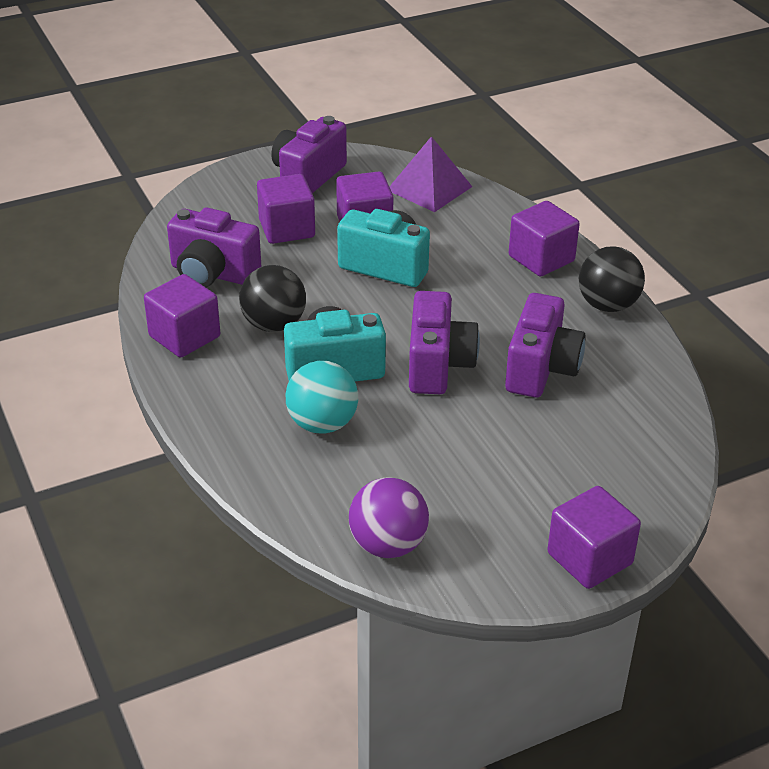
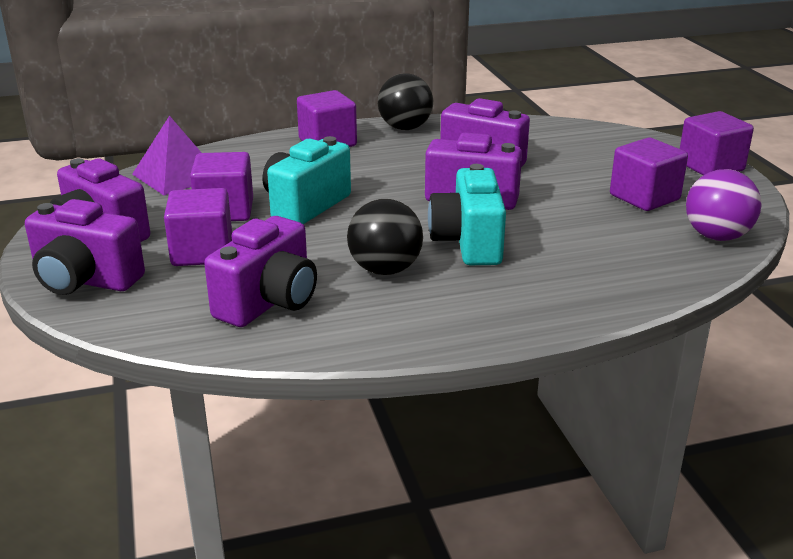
camera: 80 degrees left, 10 degrees down
(184, 336) = (391, 325): purple cube -> purple cube (644, 197)
(233, 188) = (85, 281): none -> purple camera
(322, 424) = (554, 254): turquoise ball -> none

